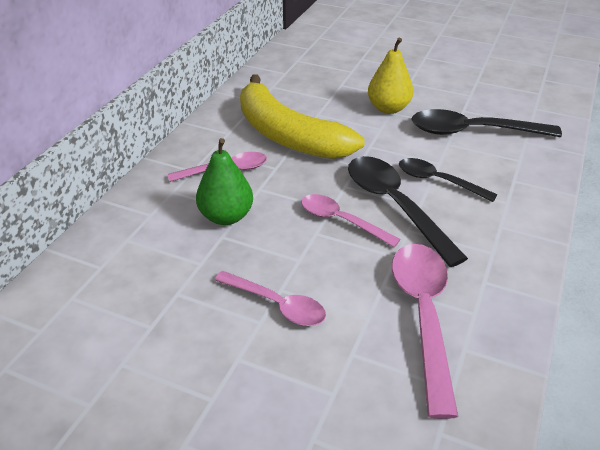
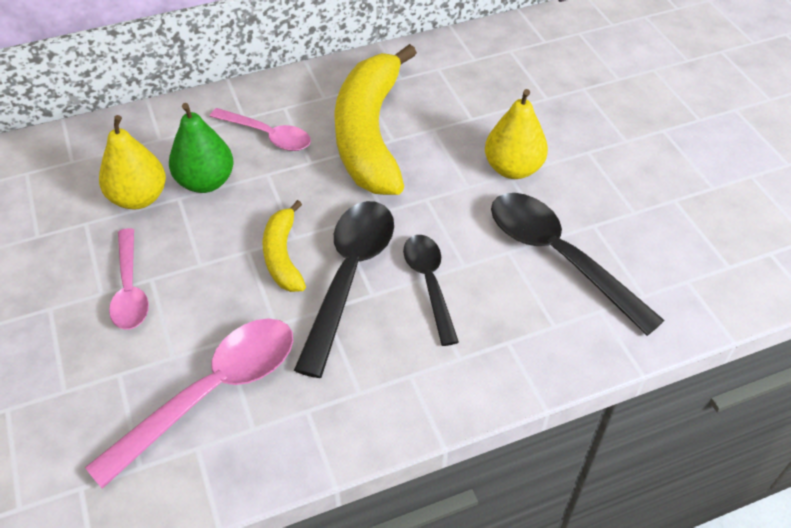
camera: 45 degrees right, 10 degrees up
(193, 254) = (139, 198): none -> yellow pear
(341, 221) = (283, 256): pink spoon -> yellow banana

